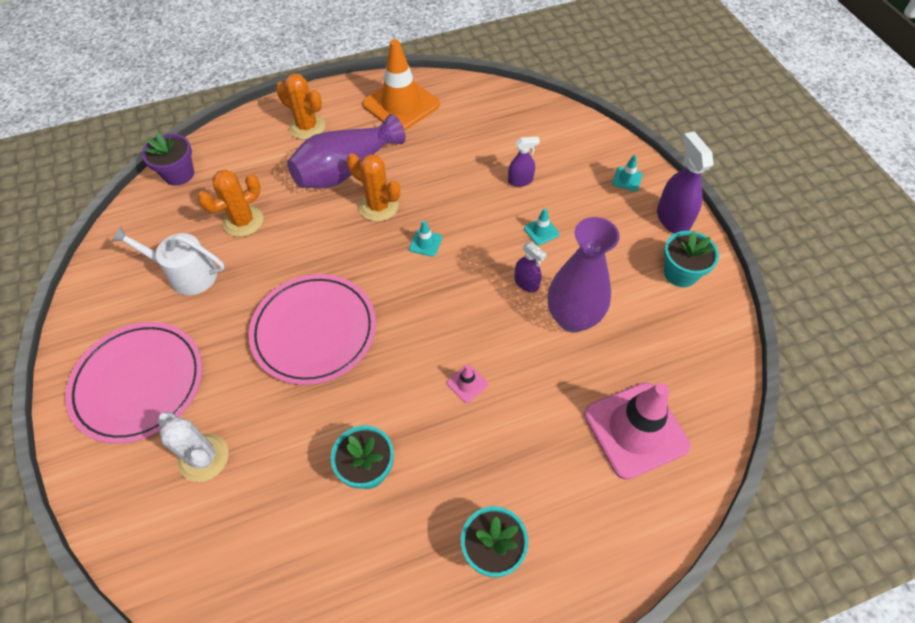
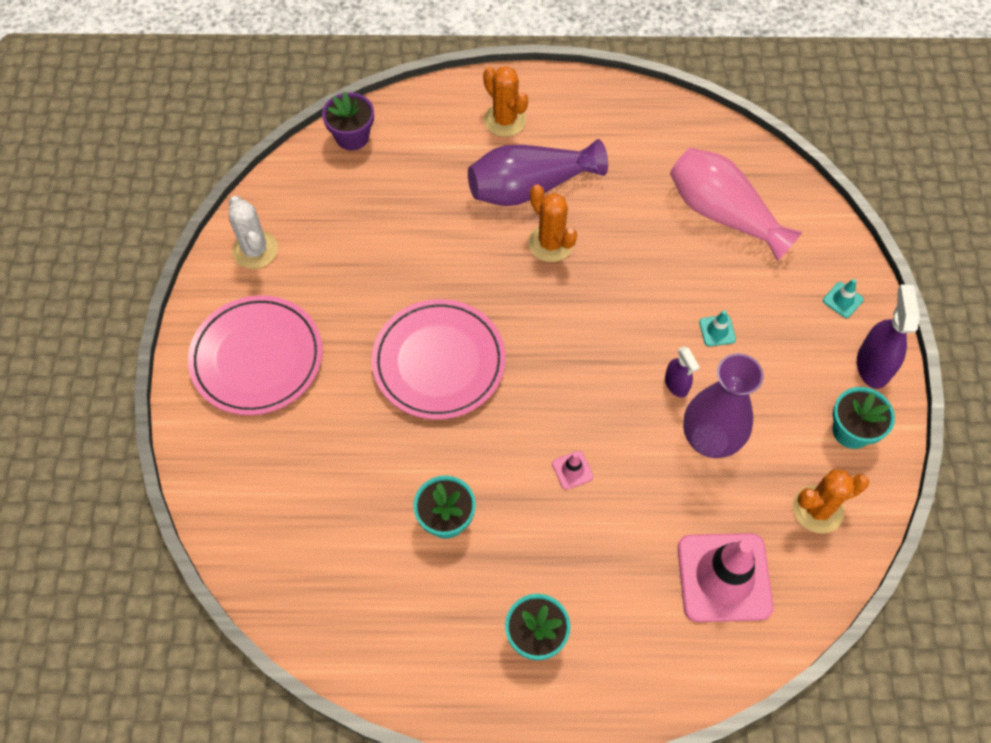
camera: 20 degrees right, 5 degrees up
(187, 274) = (331, 257): white watering can -> none
(203, 458) = (298, 453): white cactus -> white cactus (255, 250)
(243, 221) = (403, 215): orange cactus -> orange cactus (818, 509)
(401, 105) = (619, 123): orange traffic cone -> none
(425, 243) = (586, 303): turquoise traffic cone -> none
(509, 145) = (723, 214): none -> pink vase
(520, 181) = (718, 262): purple spray bottle -> none

